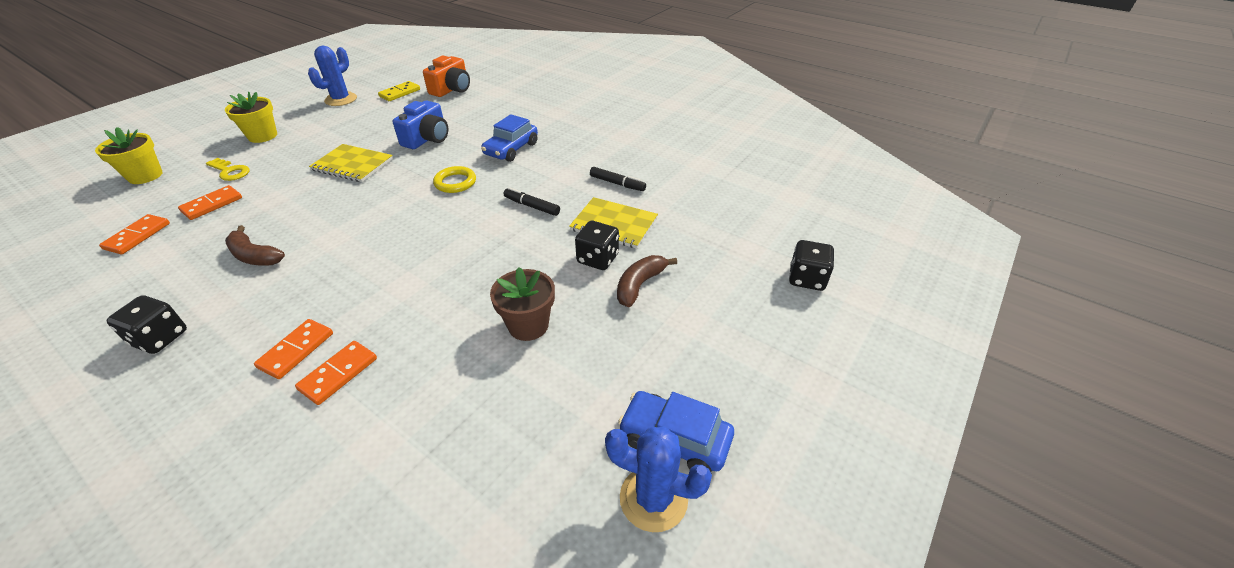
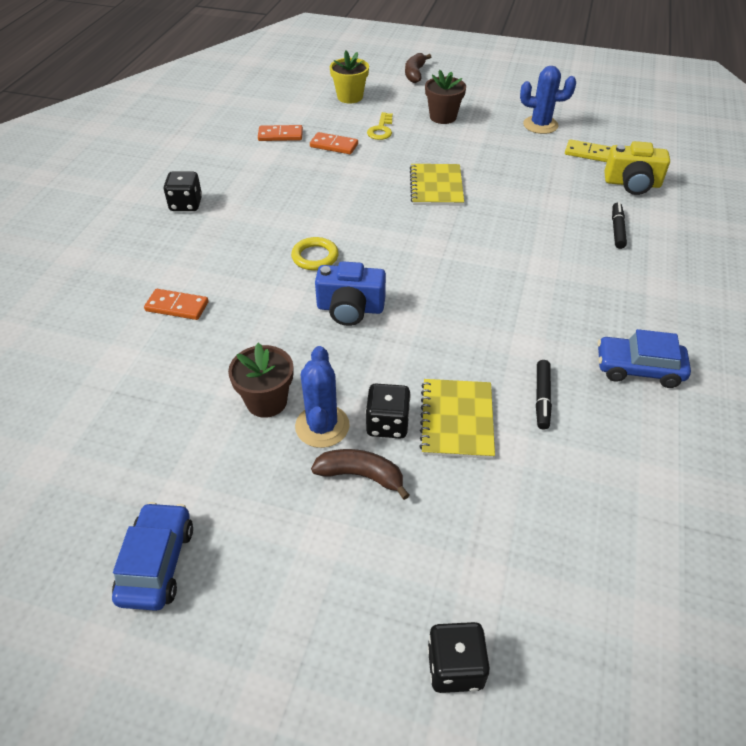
camera: 70 degrees right, 5 degrees up
(254, 256) = (284, 199): brown banana -> brown banana (415, 74)
(262, 136) = (443, 117): yellow flower pot -> brown flower pot
(296, 350) = (194, 273): orange domino -> none
(427, 139) = (516, 211): blue camera -> blue camera (350, 308)
(451, 89) = (632, 184): orange camera -> yellow camera
(455, 182) = (453, 264): yellow ring -> yellow ring (315, 257)
(511, 149) = (545, 280): blue car -> blue car (638, 369)
(532, 206) = (448, 337): black marker -> black marker (617, 229)
(653, 498) = (91, 561): blue cactus -> blue cactus (322, 426)

